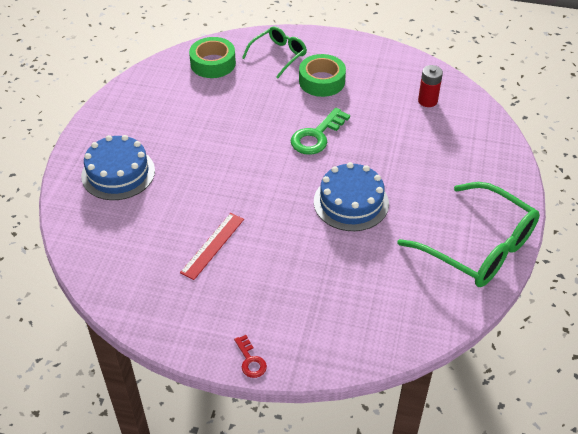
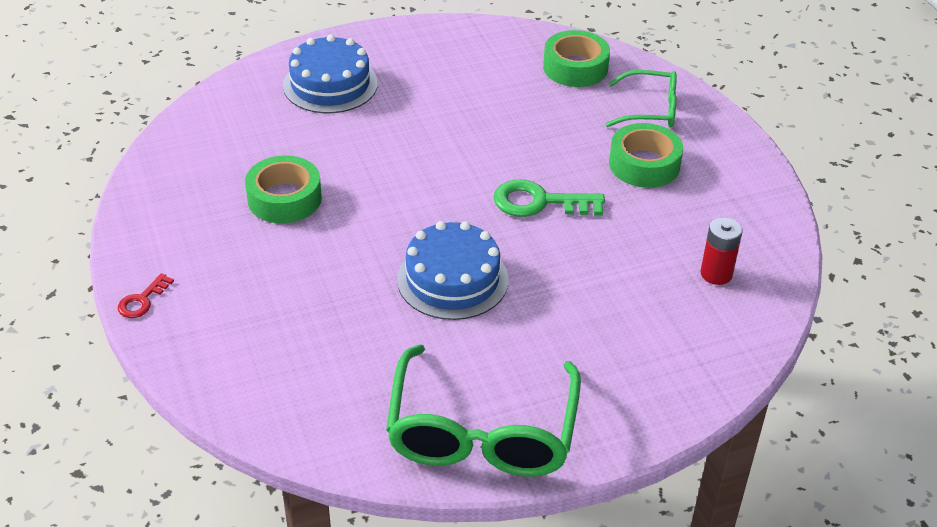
camera: 55 degrees right, 5 degrees down
(212, 245) = (284, 198): red ruler -> green tape

